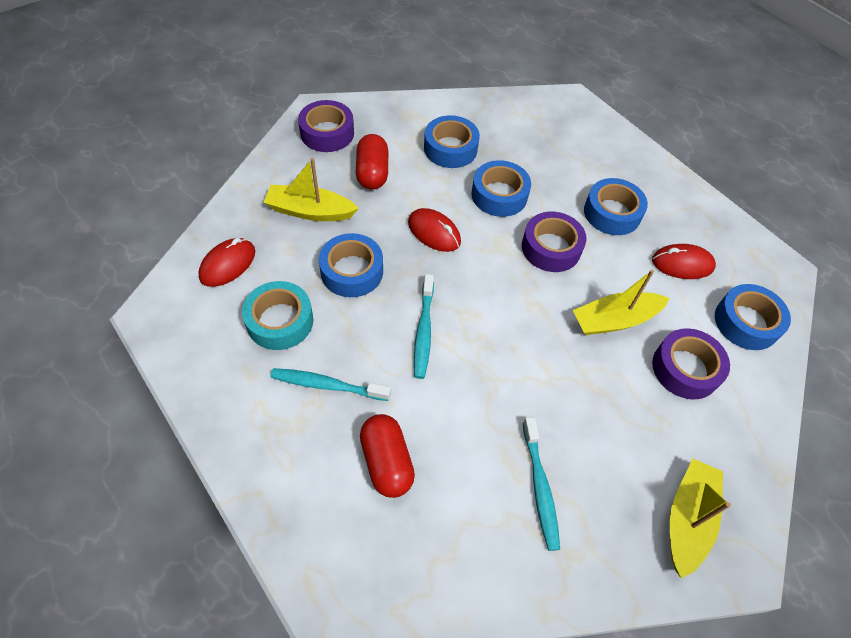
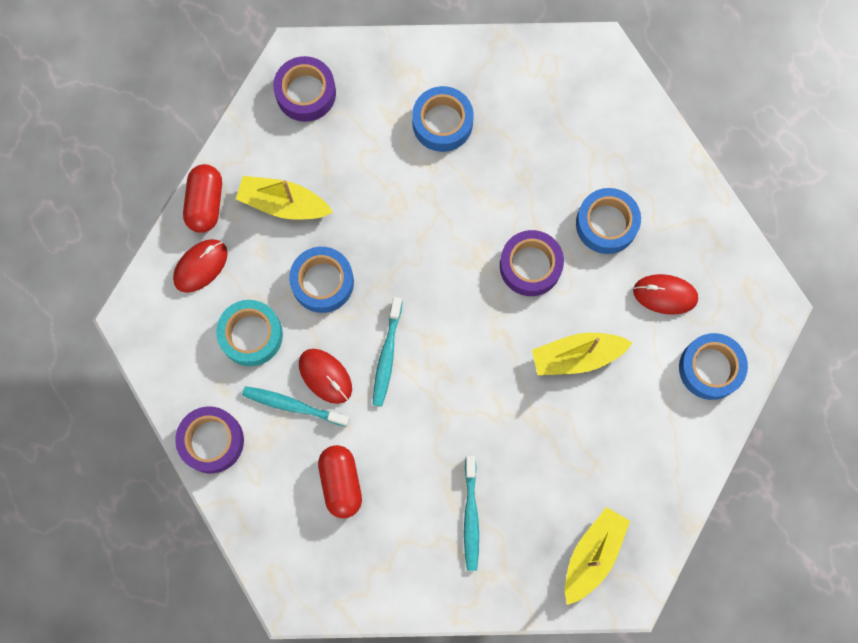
camera: 10 degrees right, 20 degrees up
(372, 173) = (352, 154): red capsule -> red capsule (205, 203)
(434, 232) = (410, 239): red mouse -> red mouse (325, 376)
(499, 195) = (487, 192): blue tape -> none
(685, 369) = (633, 414): purple tape -> purple tape (212, 441)

